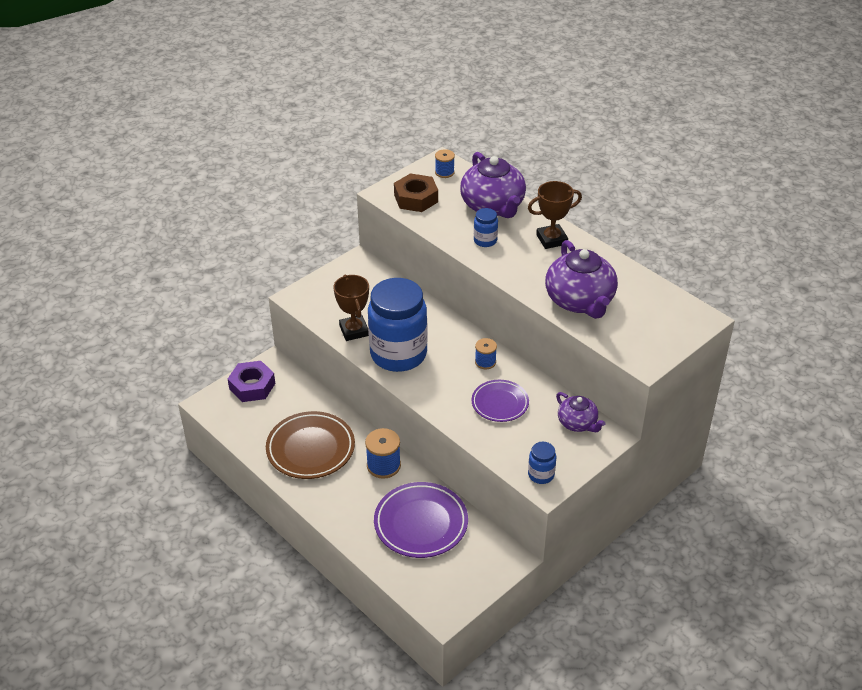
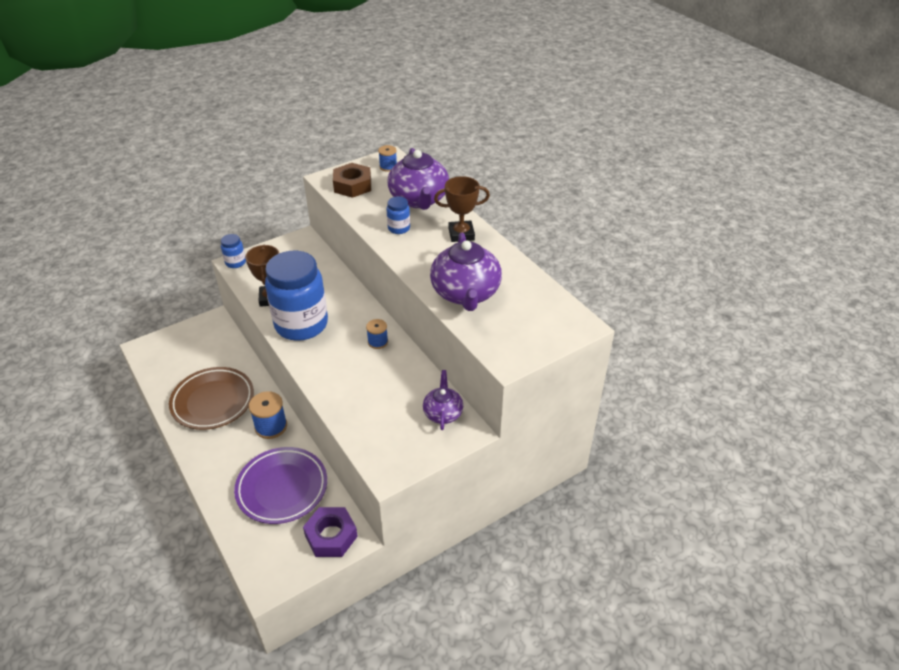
camera: 10 degrees right, 0 degrees up
(252, 386) = (188, 338): purple nut -> purple nut (331, 536)
(500, 403) = (375, 383): purple plate -> none
(541, 475) = (387, 460): blue jar -> blue jar (235, 262)
(577, 423) = (443, 413): purple teapot -> purple teapot turned 150 degrees counterclockwise

